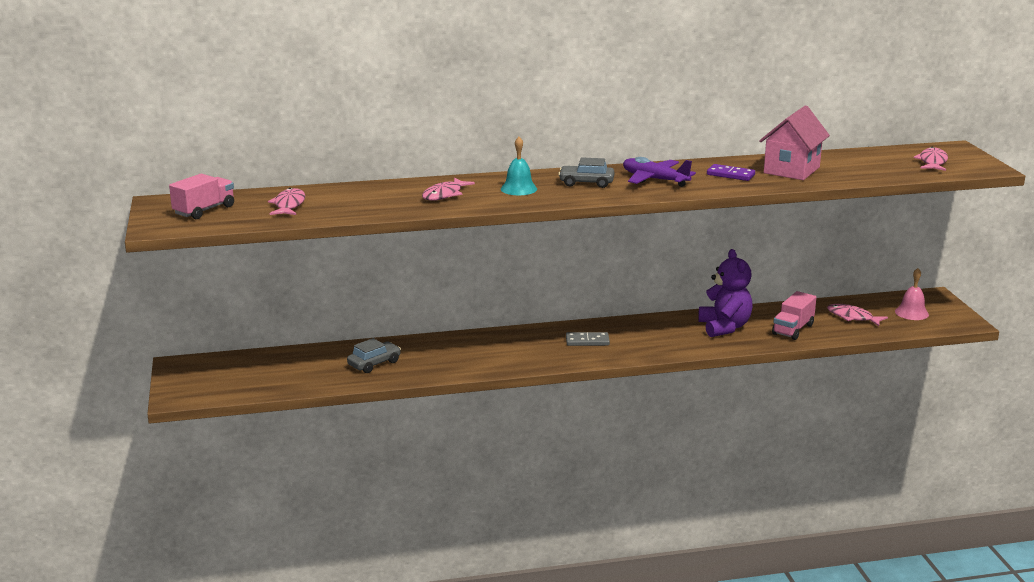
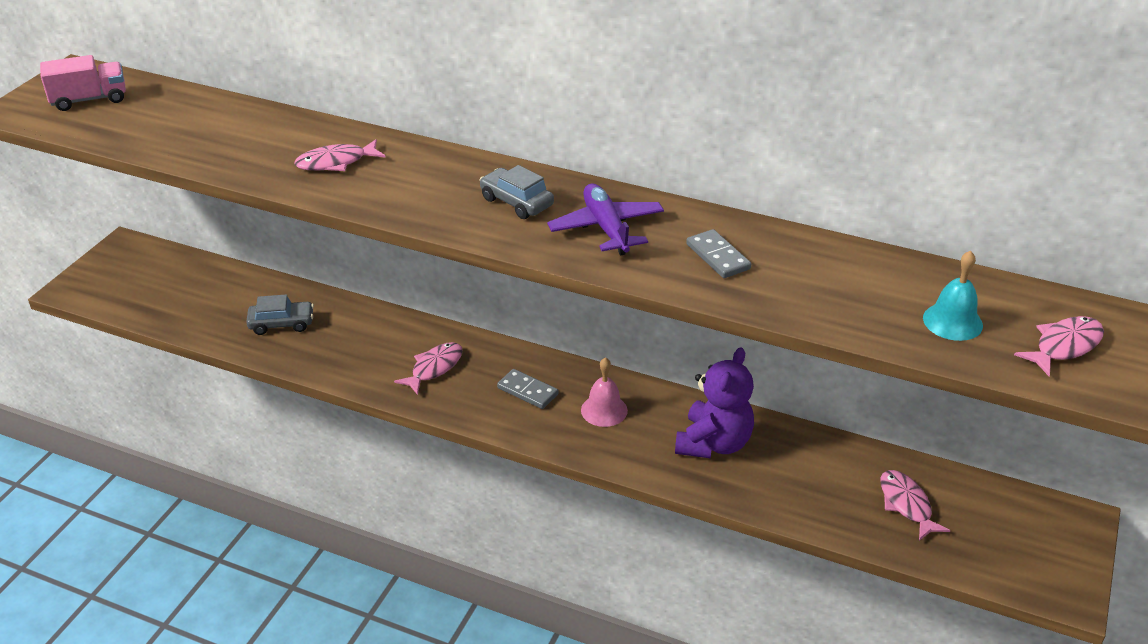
camera: 35 degrees right, 15 degrees up
(289, 205) = (170, 120): pink fish -> pink fish (434, 368)
(518, 189) = (426, 183): turquoise bell -> turquoise bell (952, 321)
(730, 175) = (717, 257): purple domino -> grey domino
(791, 170) = (816, 280): pink house -> none
(793, 329) = (797, 488): pink truck -> none
(911, 313) = (1005, 536): pink bell -> pink bell (604, 410)

